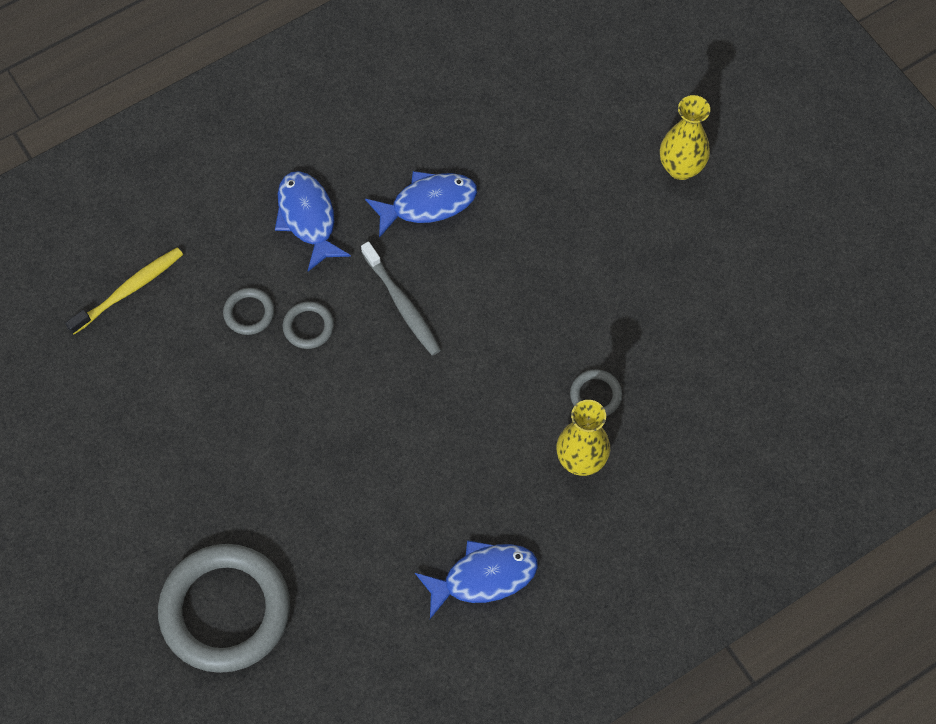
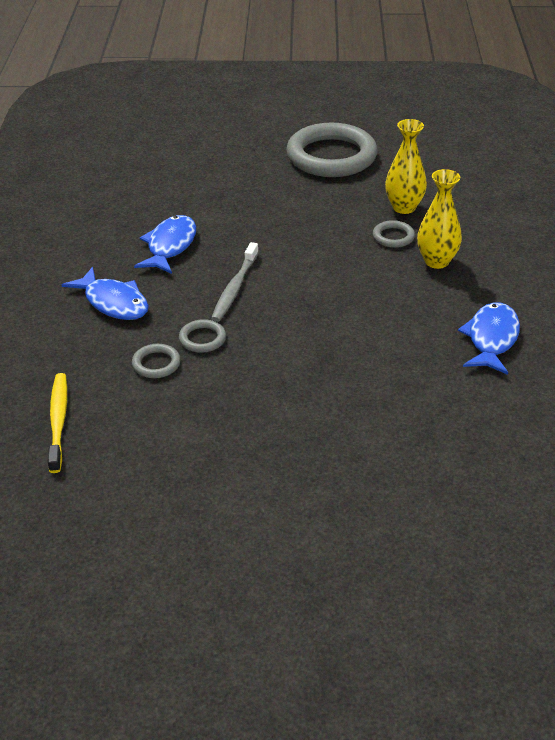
camera: 55 degrees left, 25 degrees down
(225, 610) = (407, 488): grey ring -> grey ring (331, 156)
(308, 218) = (113, 302): blue fish -> blue fish turned 150 degrees counterclockwise
(402, 304) = (234, 288): grey toothbrush -> grey toothbrush turned 105 degrees clockwise
(681, 168) = (266, 145): yellow vase -> yellow vase (404, 207)

